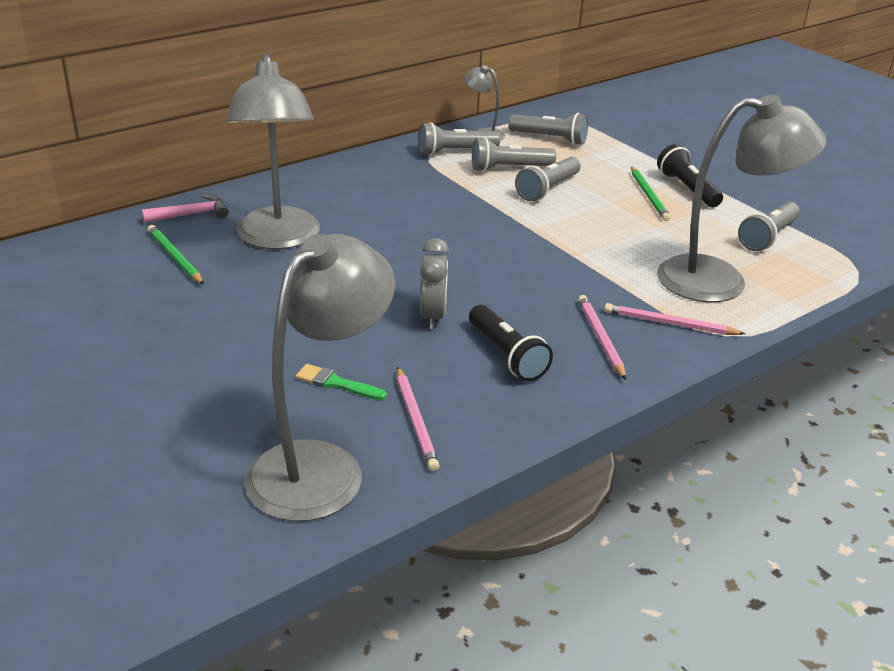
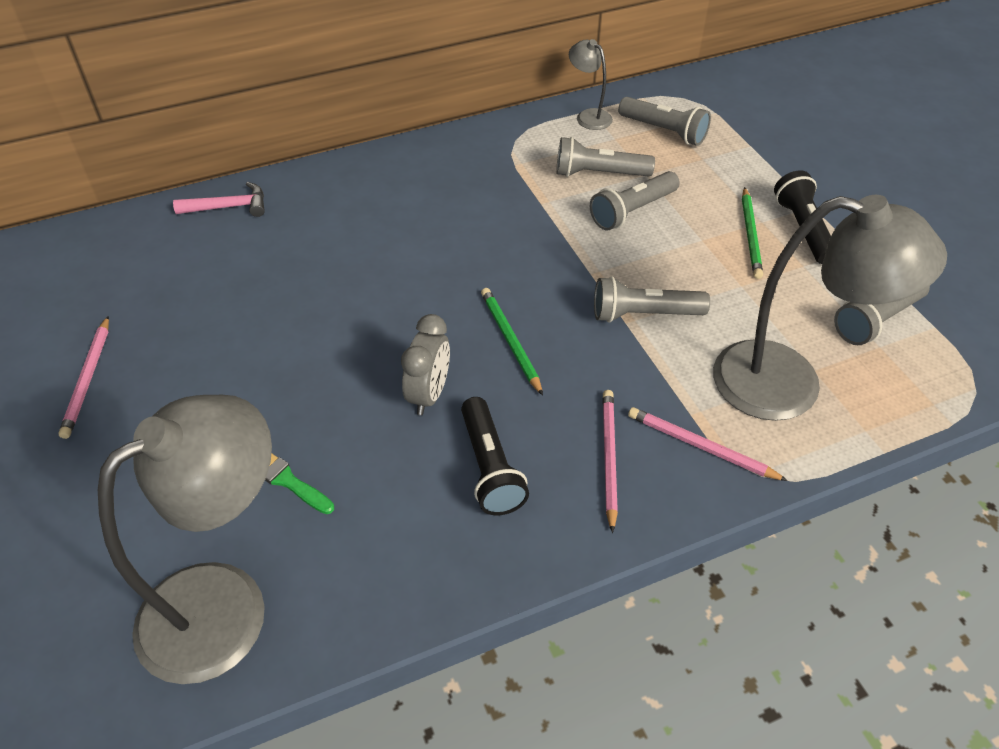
camera: 15 degrees right, 15 degrees up
(175, 257) = (189, 268): green pencil -> green pencil (510, 341)
(278, 239) = (305, 254): grey lamp -> none
(416, 420) = (352, 552): pink pencil -> pink pencil (88, 379)
(455, 152) = (546, 141): grey flashlight -> grey flashlight (643, 314)

